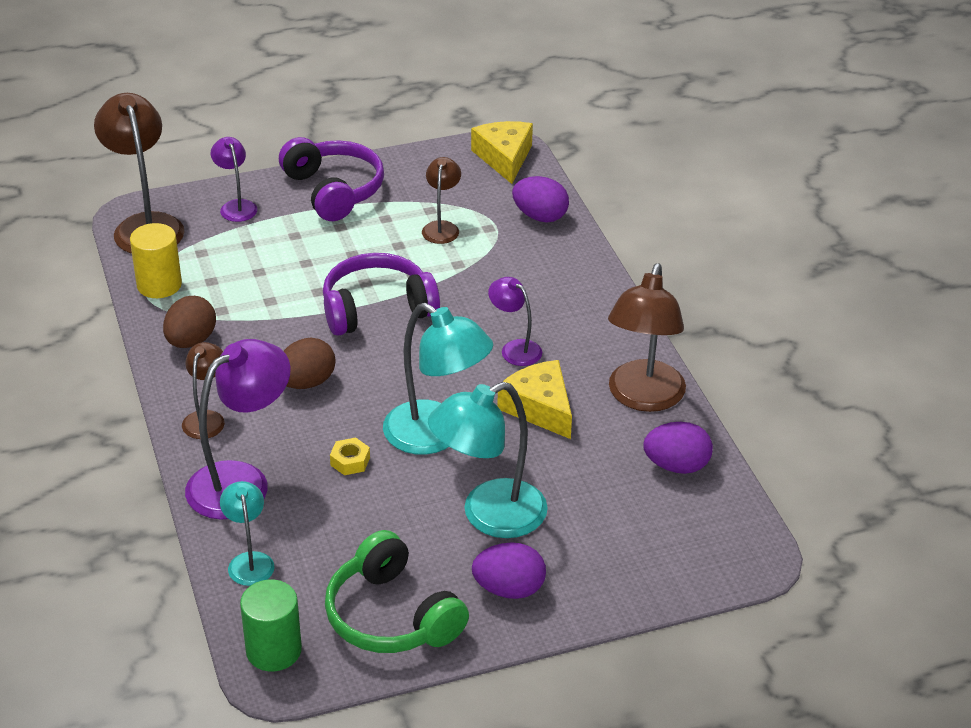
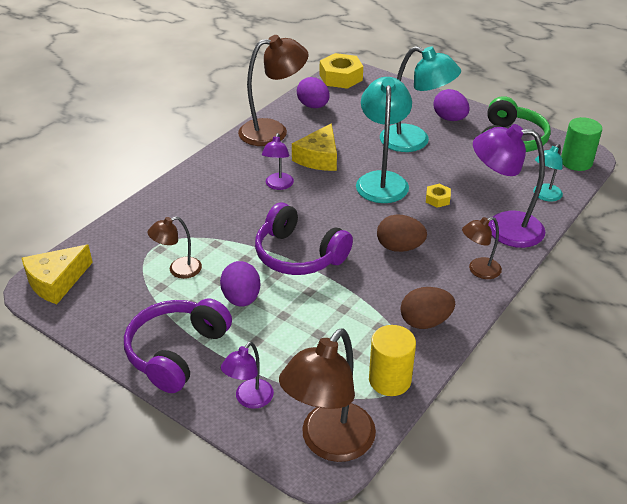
camera: 125 degrees left, 0 degrees up
(540, 216) = (126, 232): purple egg -> purple egg (241, 298)
(740, 539) = (341, 77): none -> yellow nut

